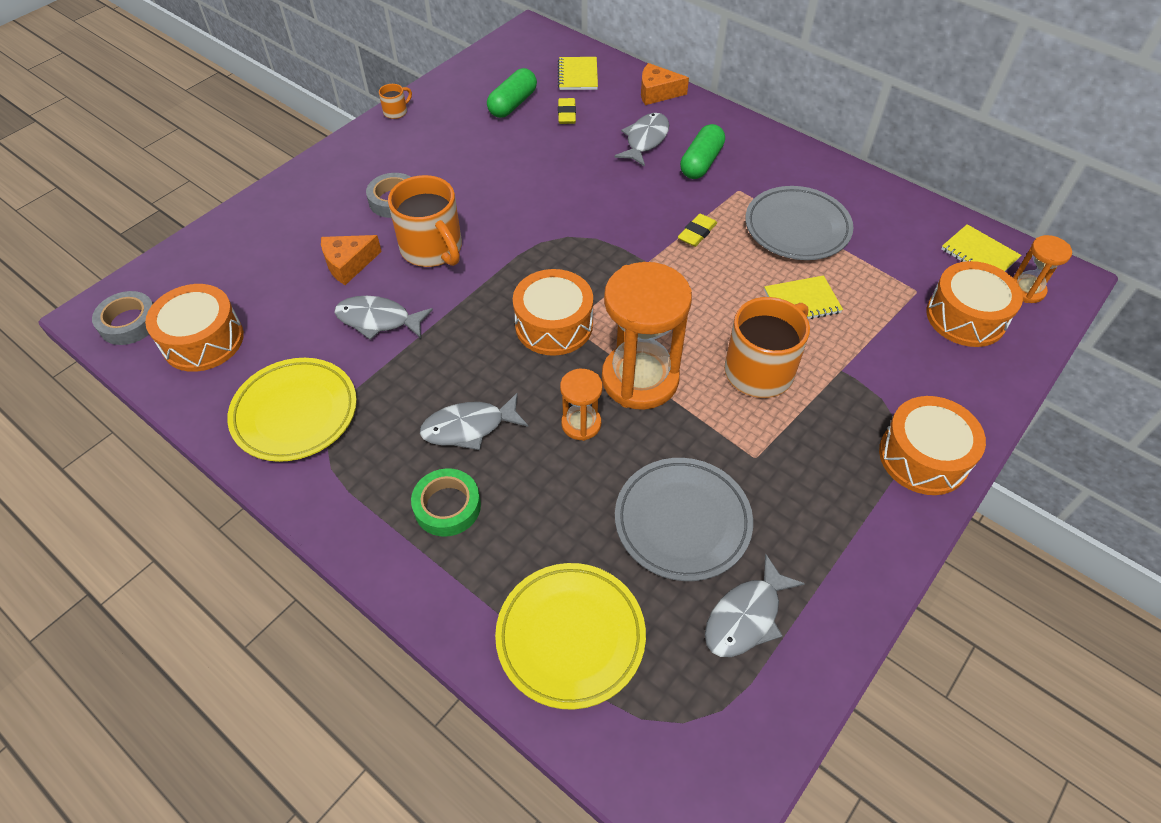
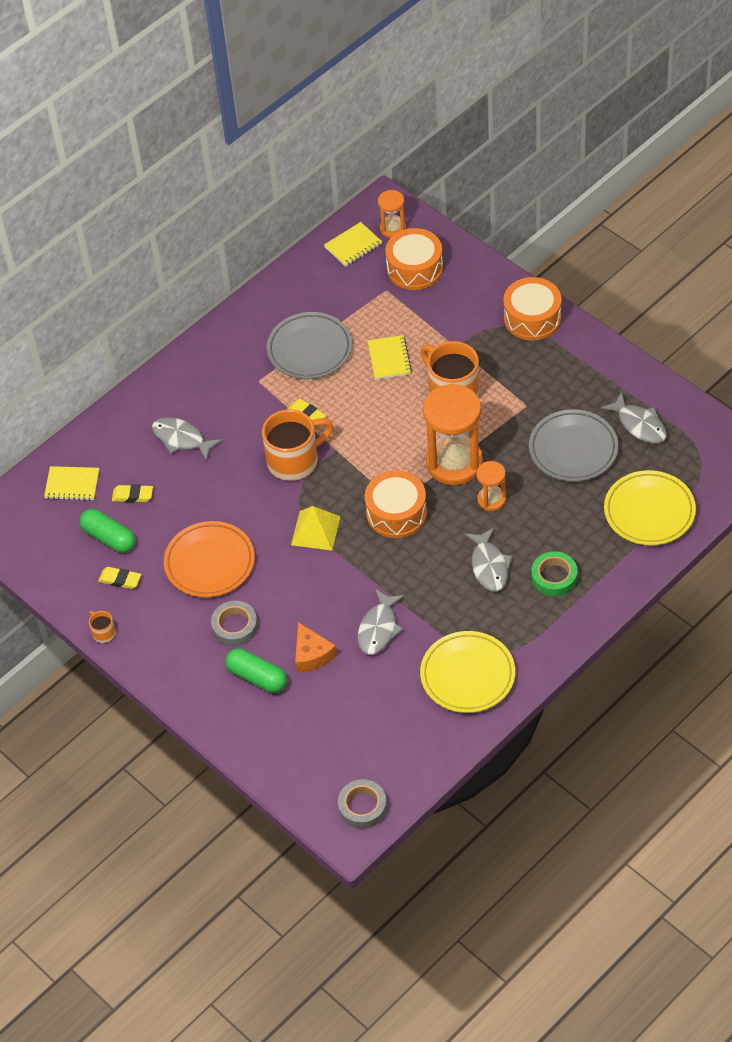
camera: 80 degrees left, 0 degrees up
(203, 340) = (388, 749): orange drum -> none
(432, 249) = (301, 595): orange mug -> orange mug (294, 461)
(460, 116) = (120, 580): none -> yellow eraser
(480, 175) = (210, 563): none -> orange plate
(525, 254) = (315, 530): none -> yellow pyramid
(657, 92) = (112, 424): orange cheese -> none
(701, 162) = (219, 402): green capsule -> green capsule (257, 677)

